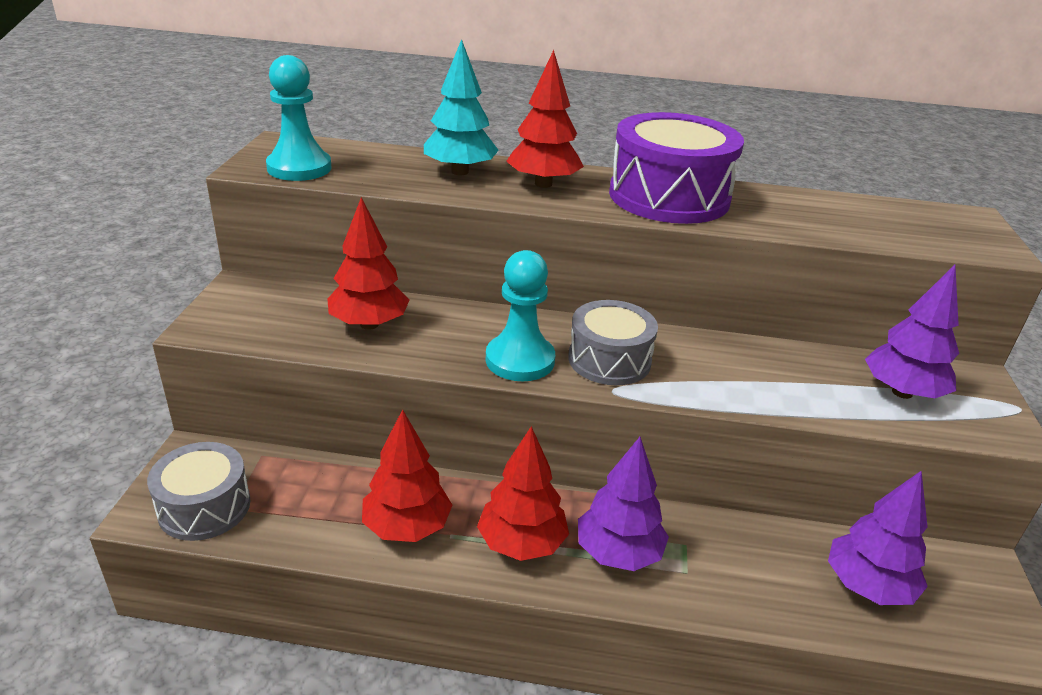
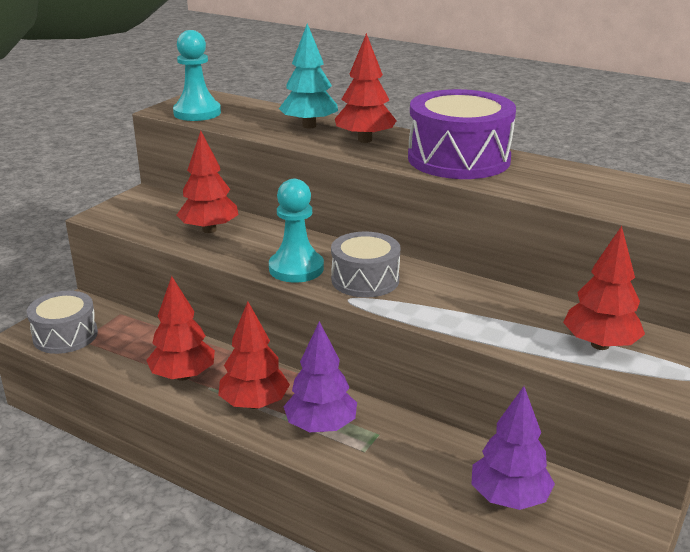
camera: 25 degrees right, 5 degrees down
(902, 392) = (600, 345): purple tree -> red tree

